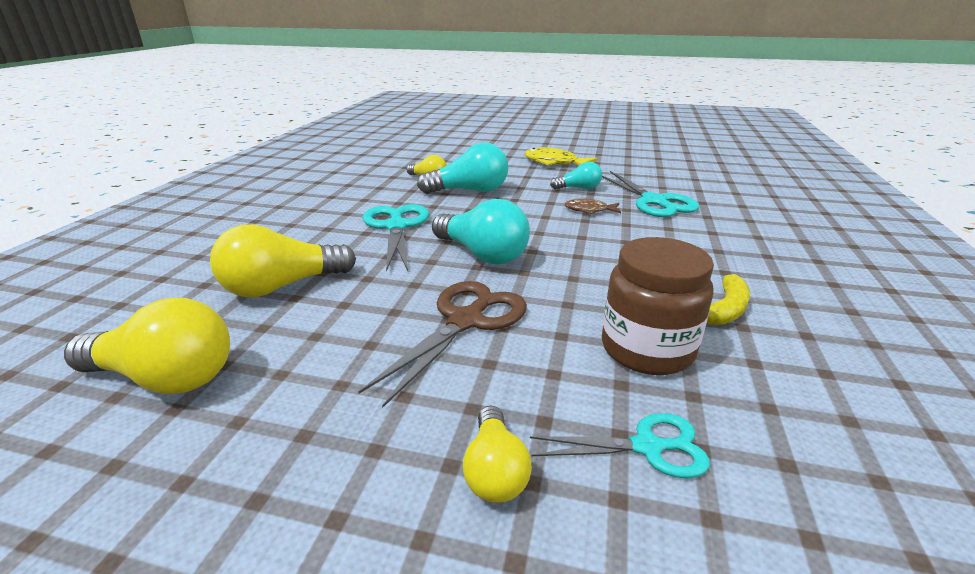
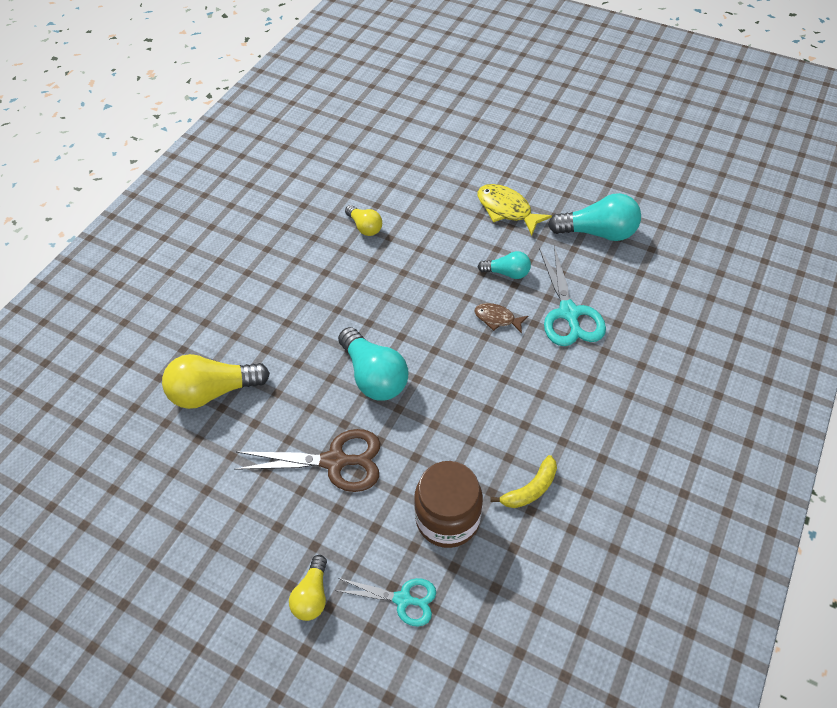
camera: 15 degrees right, 25 degrees up
(165, 377) = (139, 478): yellow light bulb -> none
(396, 227) = (314, 317): turquoise scissors -> none
(466, 321) = (335, 461): brown scissors -> brown scissors turned 45 degrees clockwise
(469, 191) = (397, 260): turquoise light bulb -> turquoise light bulb (597, 232)

